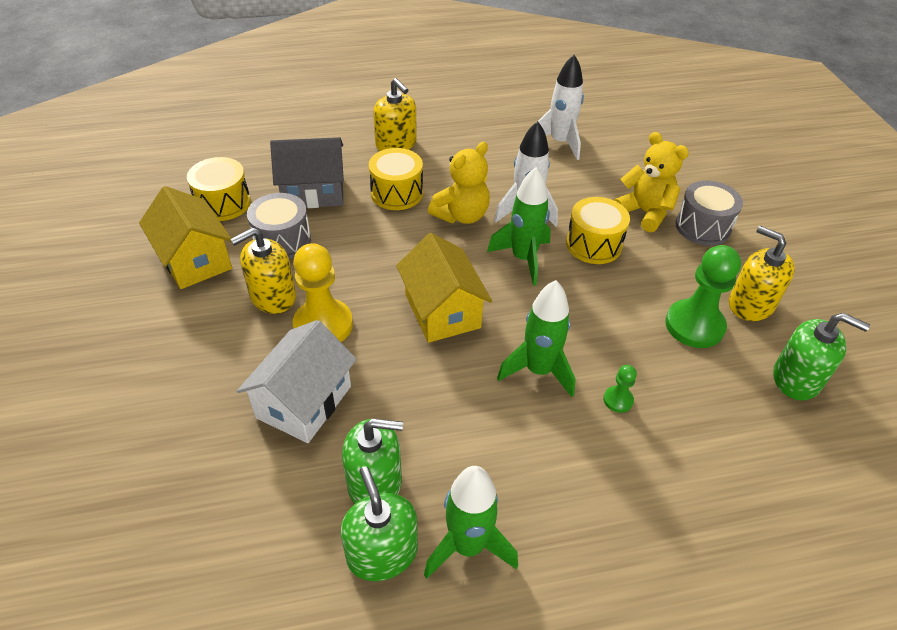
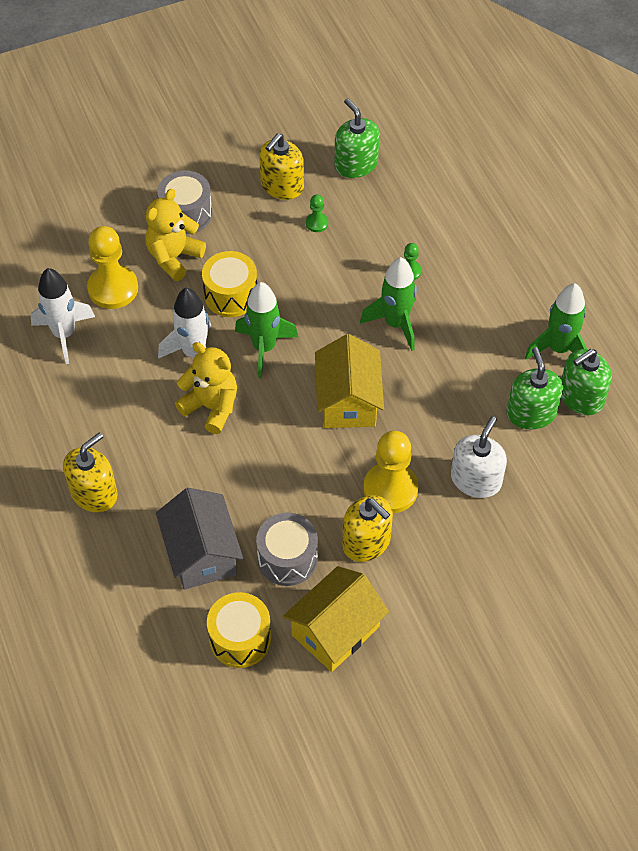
camera: 100 degrees left, 10 degrees up
(304, 402) = (476, 479): white house -> white soap dispenser
(397, 193) = (187, 472): yellow drum -> none
(442, 311) = (348, 401): yellow house -> yellow house turned 60 degrees counterclockwise
(608, 172) = (113, 288): none -> yellow pawn
(694, 325) = (317, 223): green pawn -> green pawn, size x0.47
(796, 379) = (356, 164): green soap dispenser -> green soap dispenser turned 45 degrees counterclockwise

